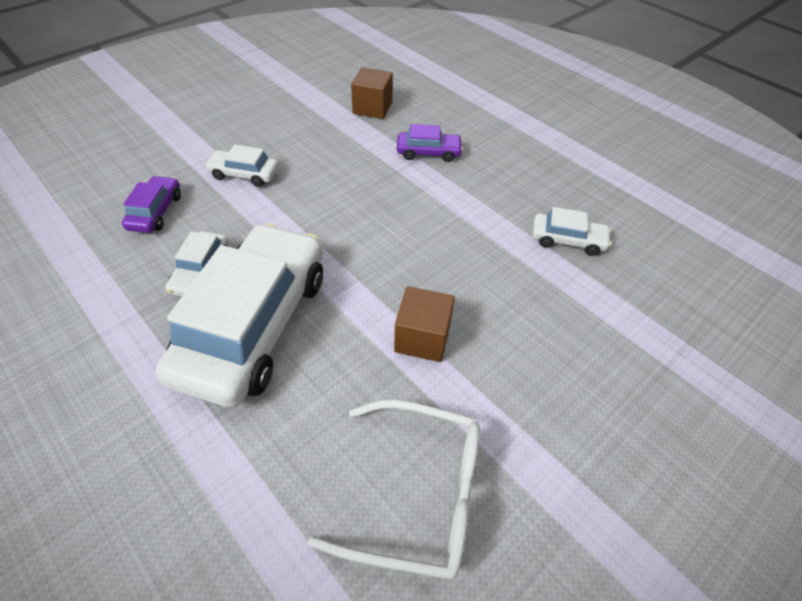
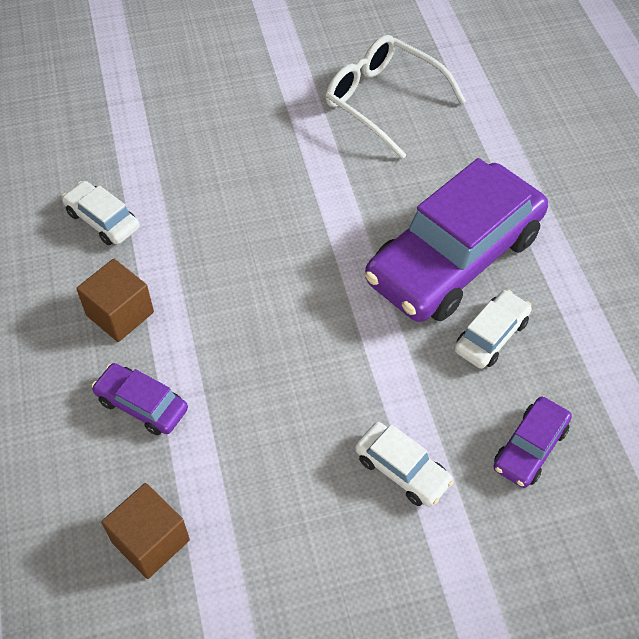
camera: 150 degrees left, 5 degrees up
(254, 324) = (454, 257): white car -> purple car
(422, 338) = (314, 189): brown cube -> brown cube (120, 314)

